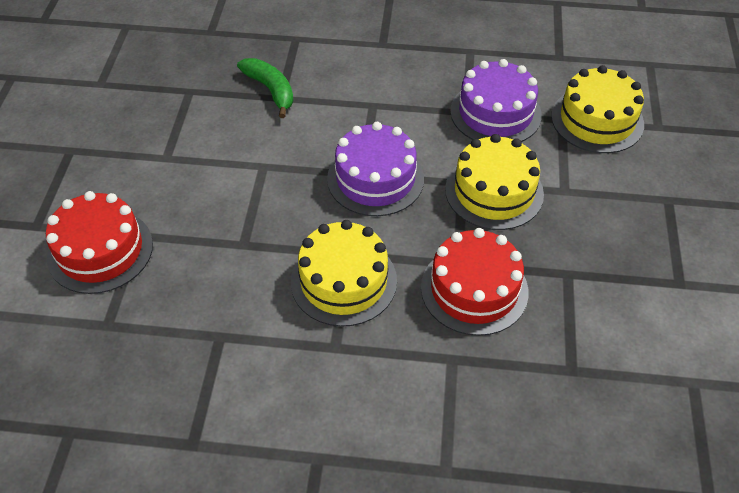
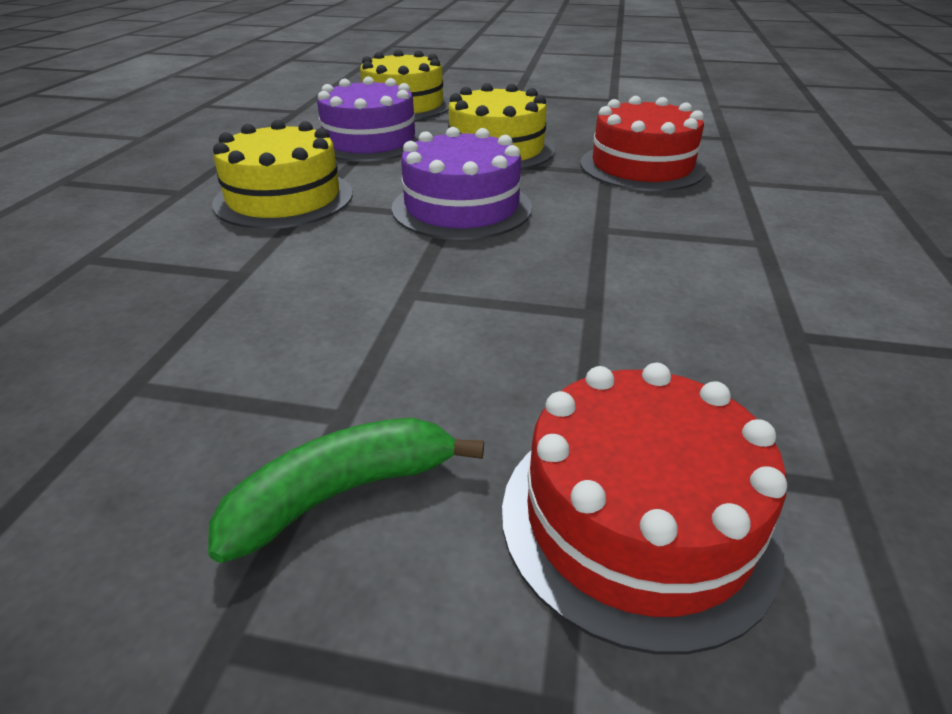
camera: 85 degrees left, 15 degrees down
(270, 90) = (211, 284): green banana -> green banana (342, 493)
(343, 281) = (649, 234): yellow cake -> yellow cake (284, 198)

